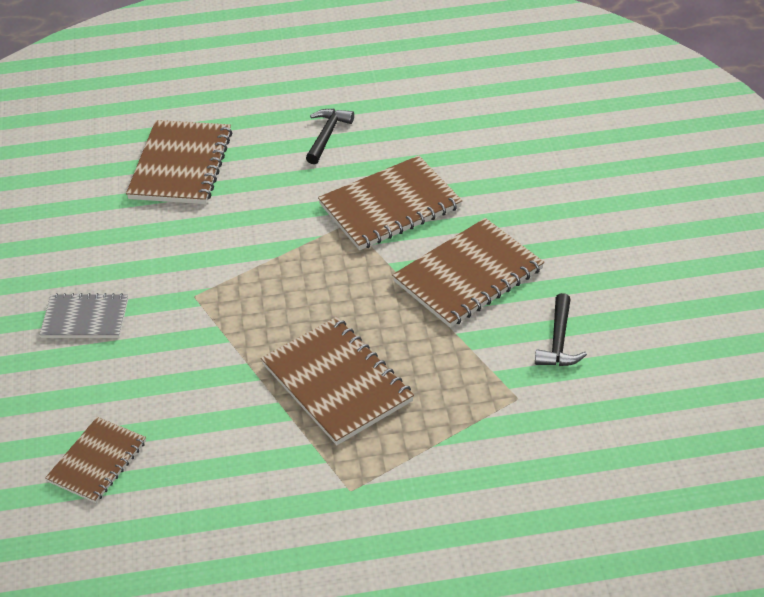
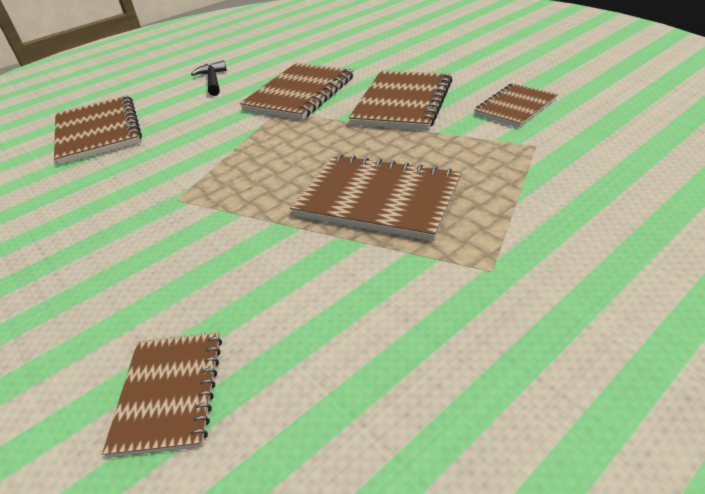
camera: 30 degrees left, 5 degrees down
(85, 318) = (63, 262): grey notebook -> none
(559, 341) = (515, 107): black hammer -> brown notebook

